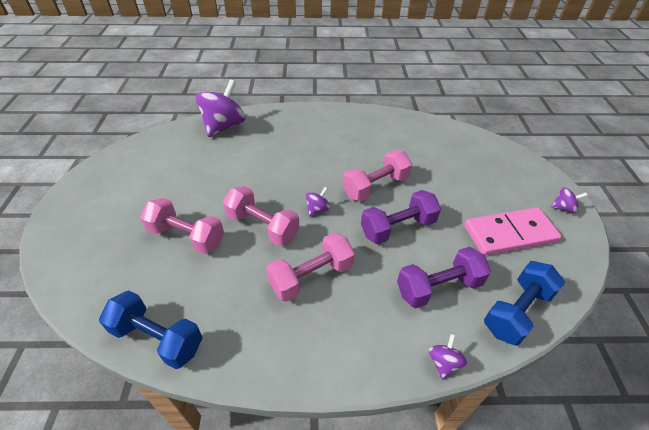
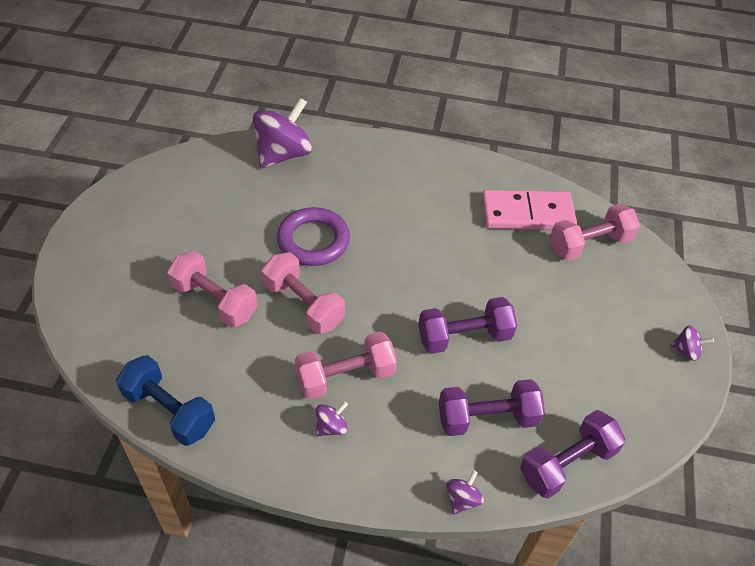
camera: 10 degrees right, 5 degrees up
(260, 179) = (313, 240): none -> purple ring
(317, 209) = (374, 294): purple spinning top -> purple spinning top (331, 427)
(375, 186) = (454, 277): pink dumbbell -> pink dumbbell (589, 244)
(509, 234) = (600, 371): pink domino -> pink domino (527, 213)
(516, 311) = (567, 463): blue dumbbell -> purple dumbbell

